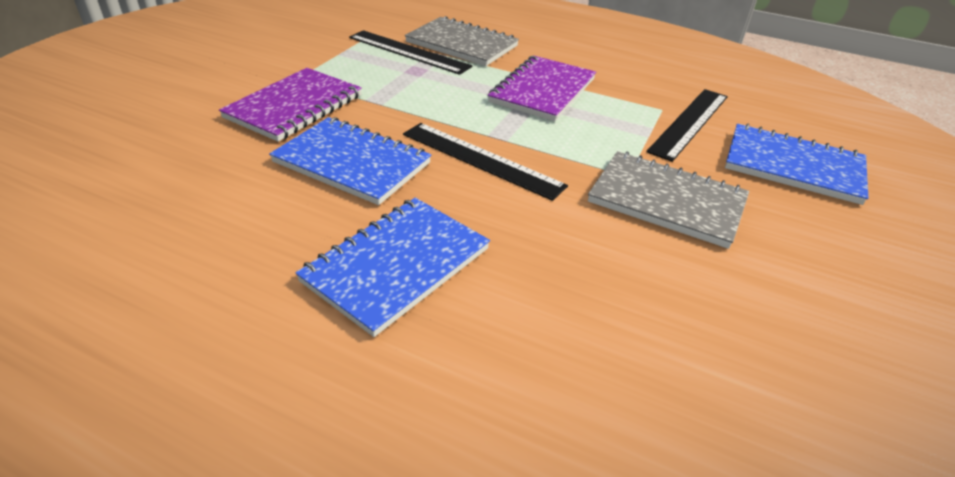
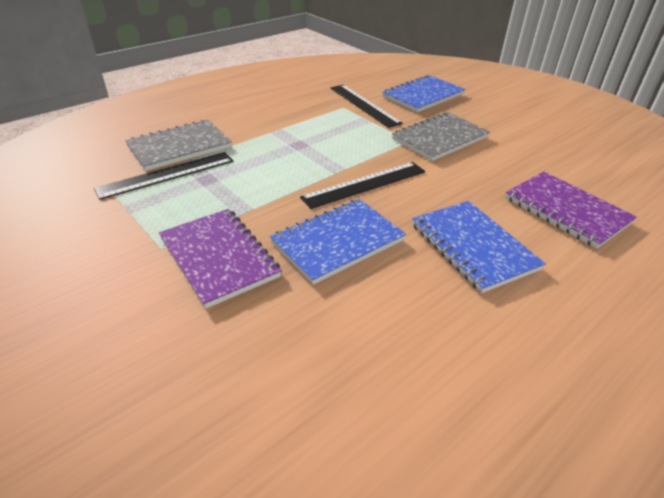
camera: 65 degrees left, 0 degrees up
(542, 90) = (288, 136): purple notebook -> purple notebook (566, 211)

